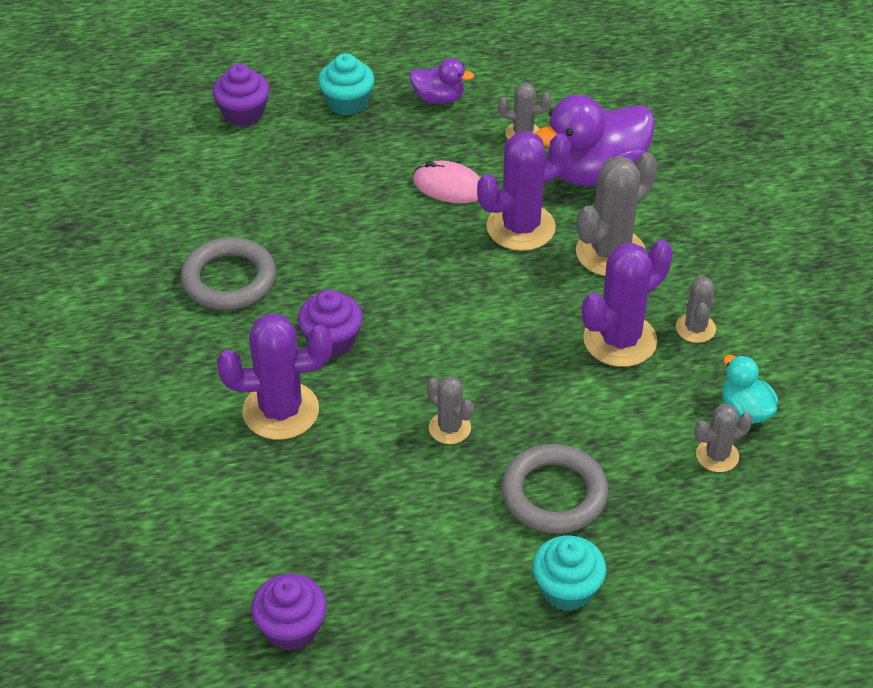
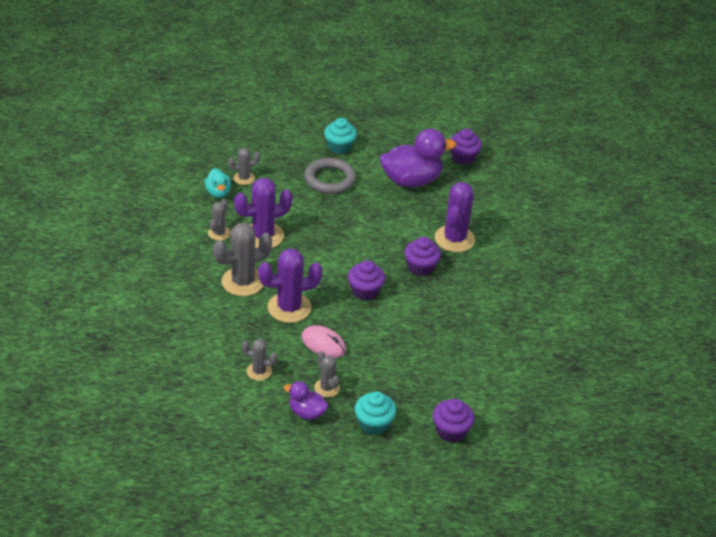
camera: 170 degrees left, 5 degrees down
(229, 279) = (474, 313): grey ring -> none
(281, 411) = (454, 239): purple cactus -> purple cactus turned 75 degrees counterclockwise
(413, 278) = (365, 291): none -> purple cupcake
(449, 428) = (370, 215): grey cactus -> grey cactus (327, 388)
(595, 173) = (225, 333): purple duck -> purple duck (411, 180)

